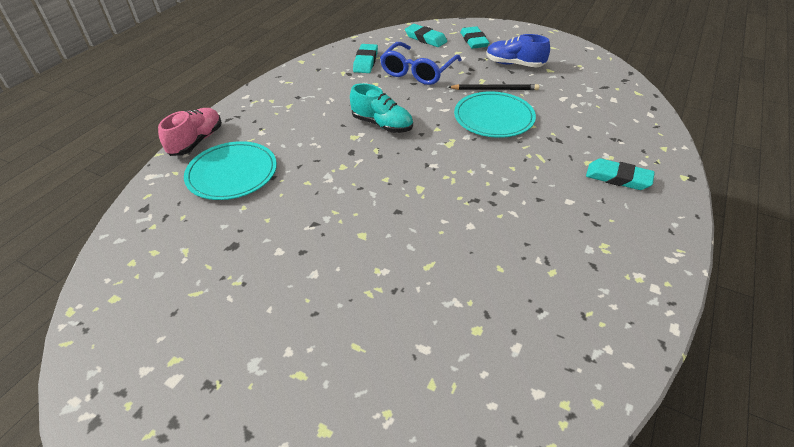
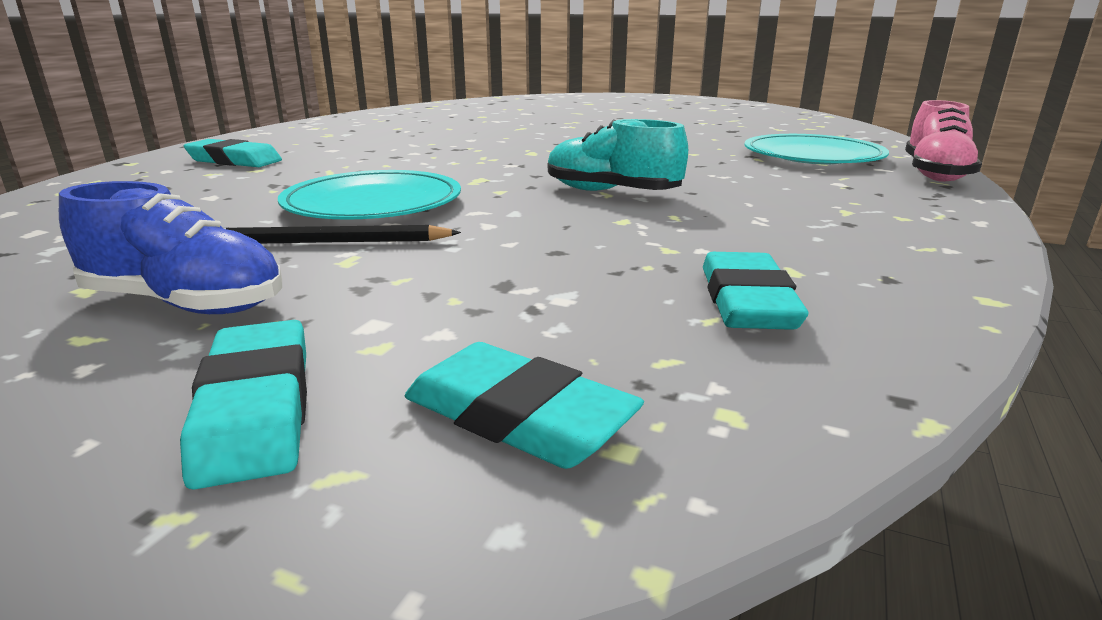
camera: 175 degrees right, 20 degrees down
(417, 71) = (547, 276): blue glasses -> none

